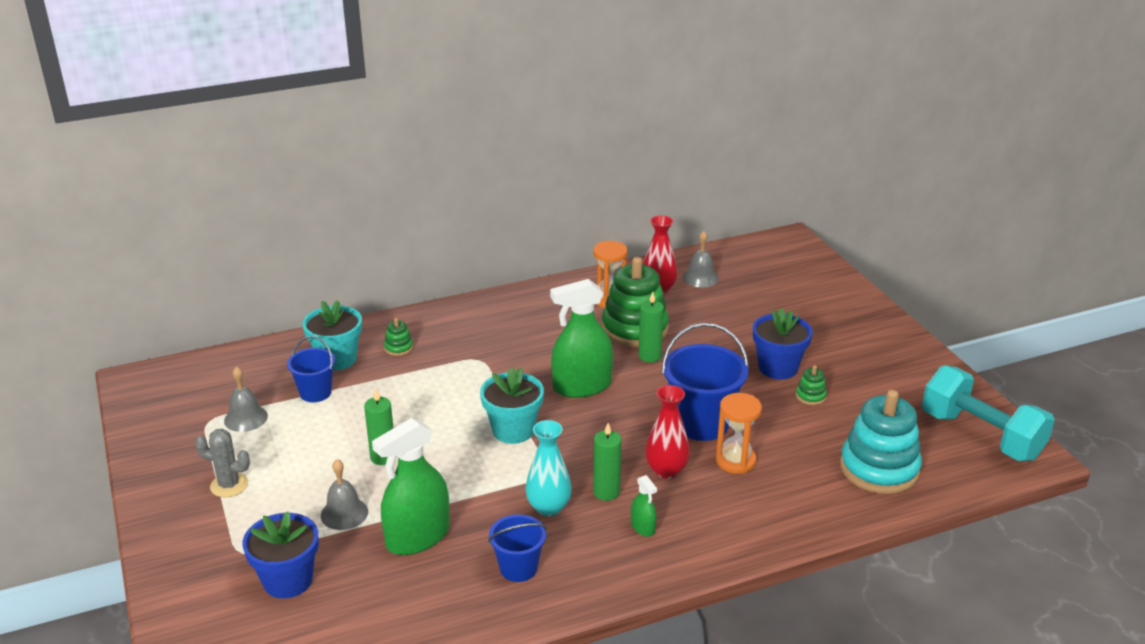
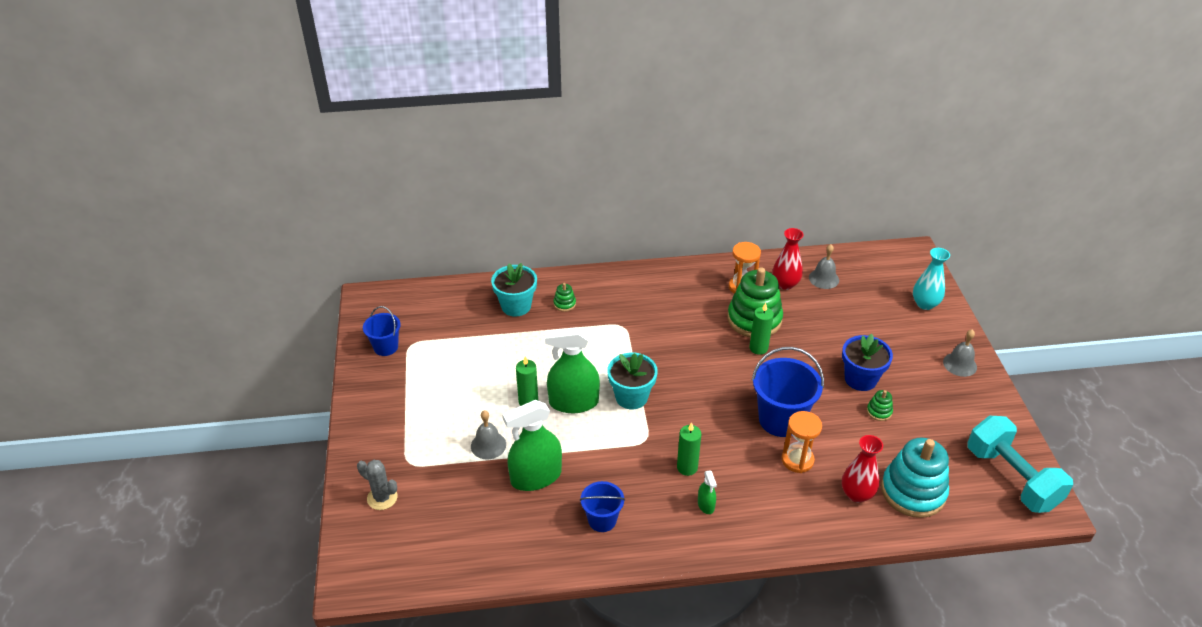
camera: 15 degrees right, 10 degrees up
(229, 485) = (413, 404): grey cactus -> grey cactus (382, 498)
(246, 418) = (438, 347): grey bell -> grey bell (960, 364)
(288, 580) = (435, 493): blue flower pot -> none
(315, 393) = (493, 334): blue bucket -> blue bucket (386, 347)
(548, 507) = (639, 472): turquoise vase -> turquoise vase (925, 304)
(582, 386) = (696, 366): green spray bottle -> green spray bottle (573, 402)
(666, 470) = (739, 457): red vase -> red vase (856, 494)

